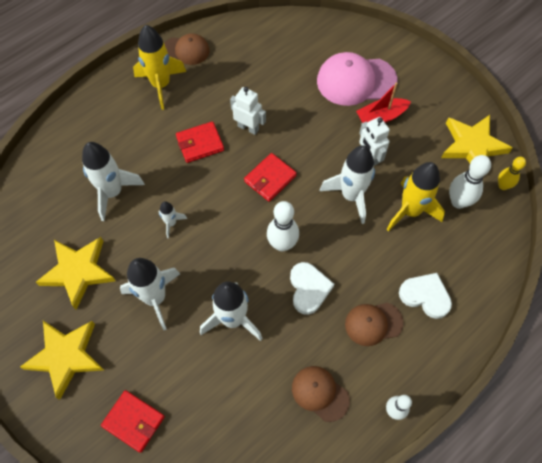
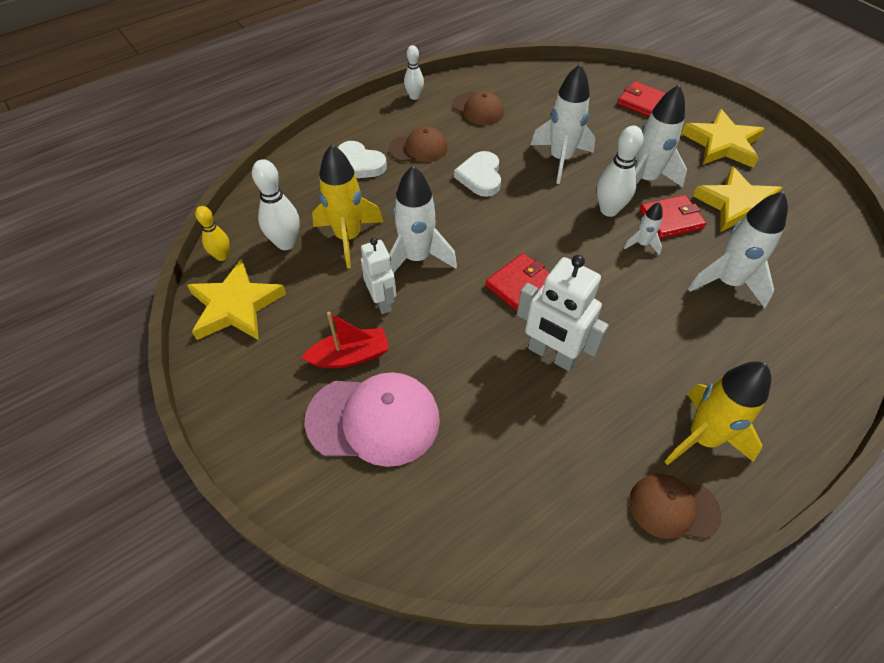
camera: 175 degrees left, 10 degrees down
(200, 143) = (621, 336): red wallet -> red wallet (671, 219)
(248, 127) = (551, 354): white robot -> white robot, size x1.50
(282, 244) = (507, 216): white bowling pin -> white bowling pin (609, 210)

